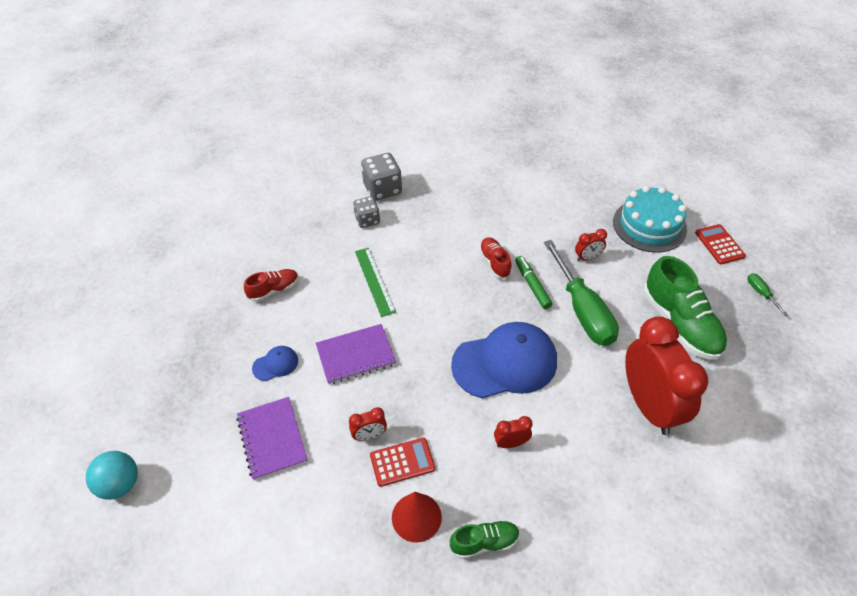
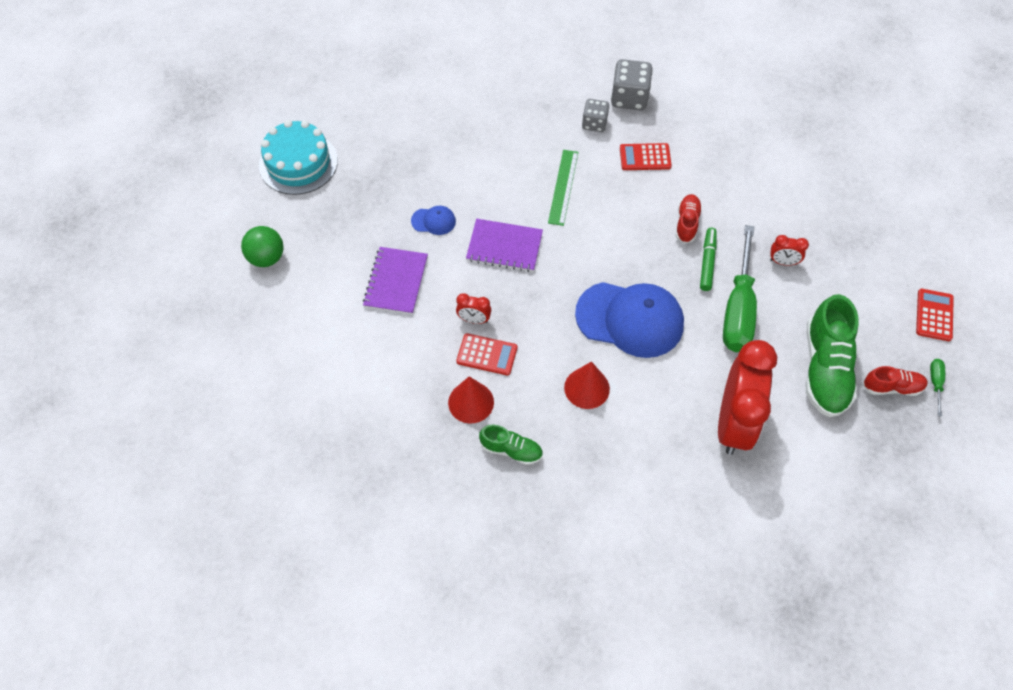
camera: 30 degrees right, 10 degrees up
(120, 484) = (266, 258): turquoise ball -> green ball
(274, 290) = (470, 153): red shoe -> red shoe (892, 387)
(426, 228) = (645, 157): none -> red calculator
(511, 443) = (587, 388): red clock -> red cone
(649, 225) = (874, 260): turquoise cake -> turquoise cake (298, 163)

